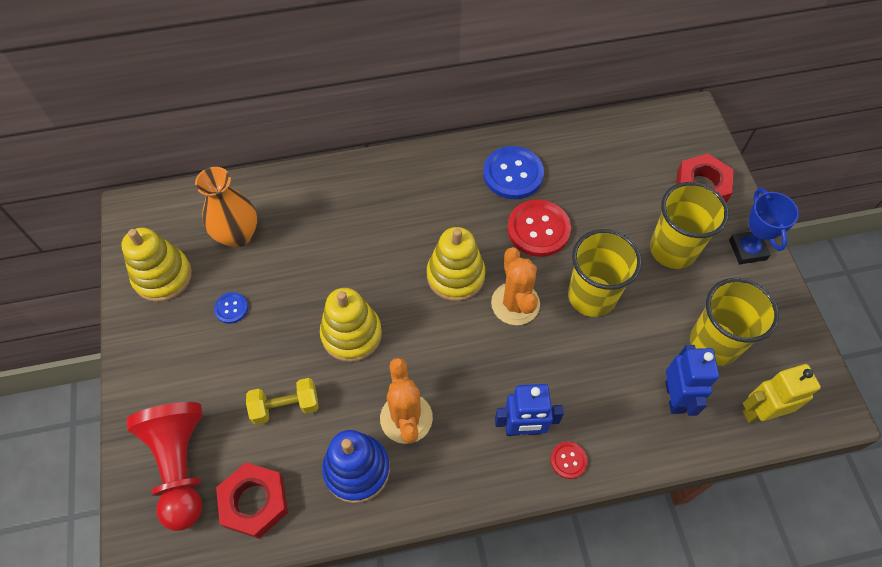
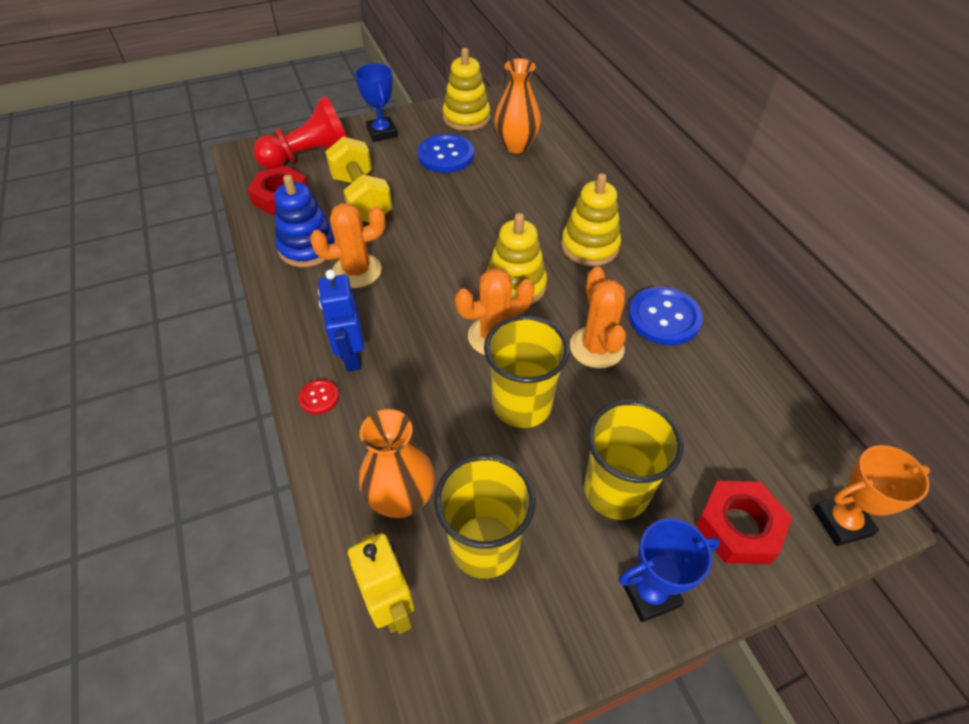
camera: 80 degrees right, 10 degrees down
(159, 375) = (382, 133): none -> blue trophy
(231, 308) = (446, 155): blue button -> blue button, size x2.01
(285, 406) = (362, 199): yellow dumbbell -> yellow dumbbell, size x1.59
(351, 334) = (435, 225): yellow stacking toy -> yellow stacking toy (589, 246)
(538, 229) = (596, 347): red button -> orange cactus
(675, 397) = (401, 499): blue robot -> orange vase
(699, 131) = (841, 522): none -> orange trophy

